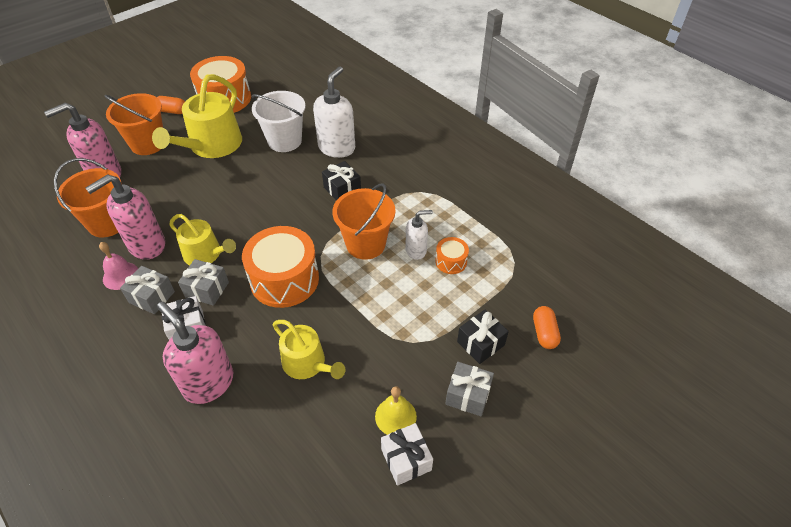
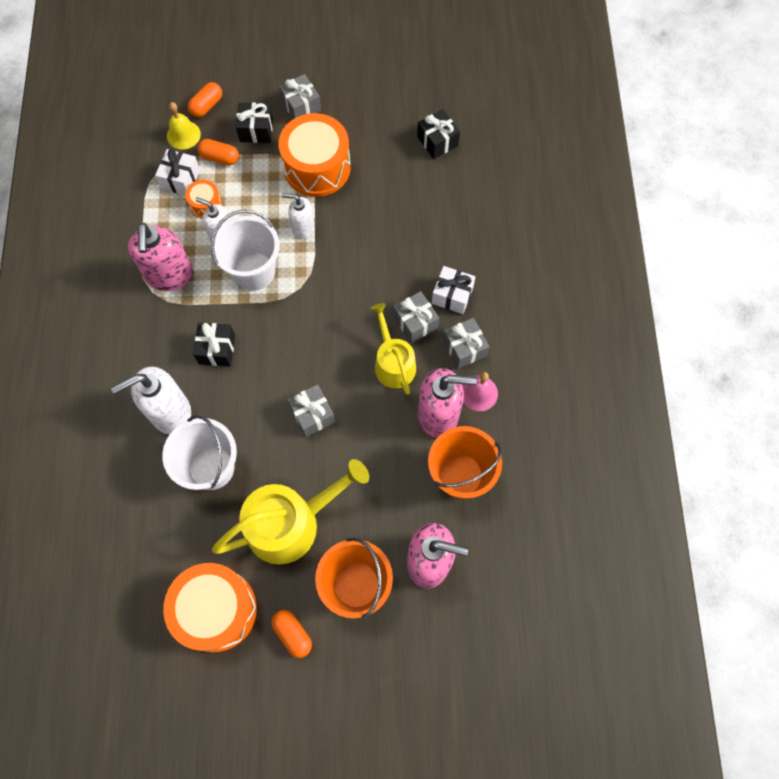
camera: 140 degrees left, 20 degrees up
(208, 383) = (464, 236): pink soap dispenser -> pink soap dispenser (169, 276)
(242, 195) = (312, 414): none -> grey gift
(284, 279) = (347, 285): orange drum -> orange drum (317, 167)
(303, 461) = (437, 141): none -> black gift
(307, 363) = (385, 201): yellow watering can -> none
(359, 295) = (302, 227): none -> white soap dispenser
(365, 244) = (254, 271): orange bucket -> white bucket
(395, 416) = (358, 126): yellow bell -> yellow bell (183, 135)
(406, 459) = (375, 99): white gift -> white gift (180, 179)
(482, 300) = (220, 157): none -> orange capsule

